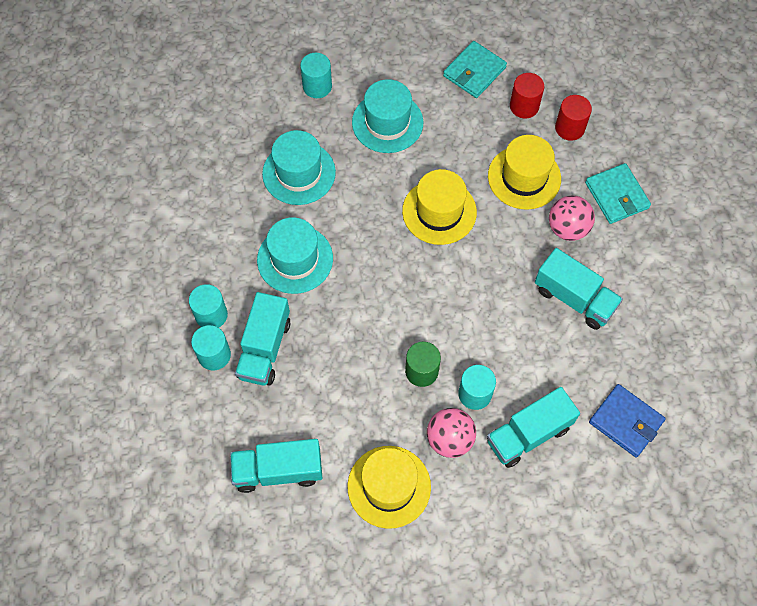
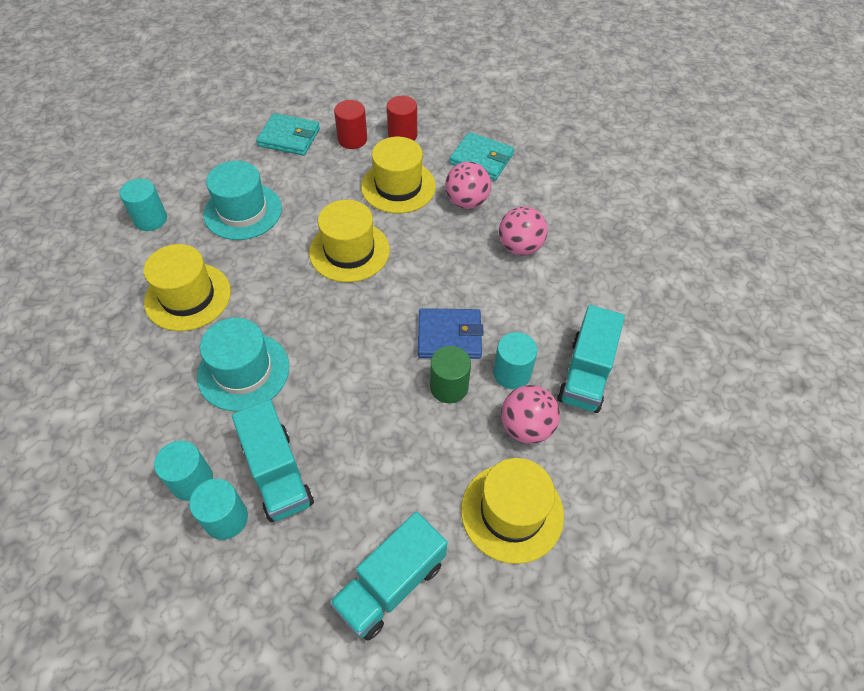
camera: 40 degrees left, 10 degrees down
(299, 173) = (188, 297): turquoise hat -> yellow hat
(474, 72) = (289, 137): turquoise wallet -> turquoise wallet turned 75 degrees counterclockwise
(574, 298) = (520, 247): turquoise truck -> pink ball
(626, 422) = (647, 310): blue wallet -> blue wallet (449, 336)

